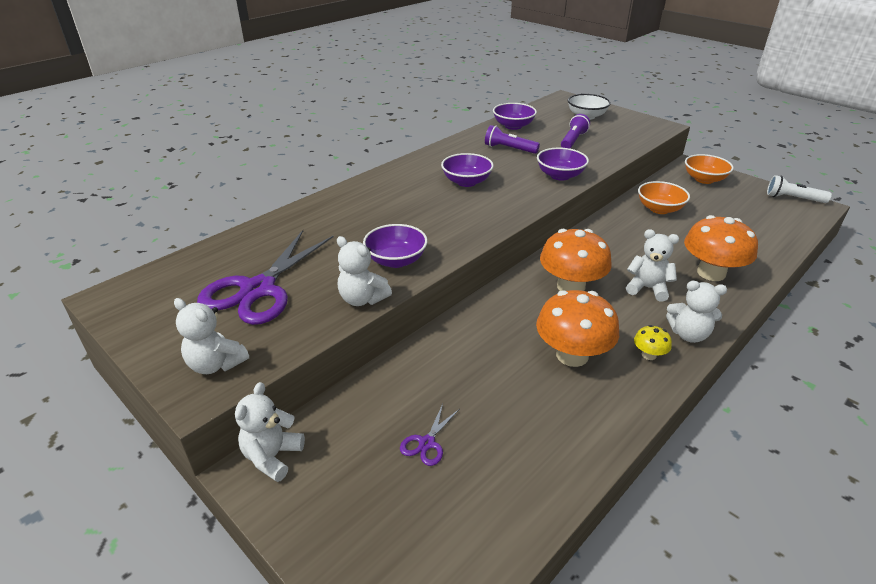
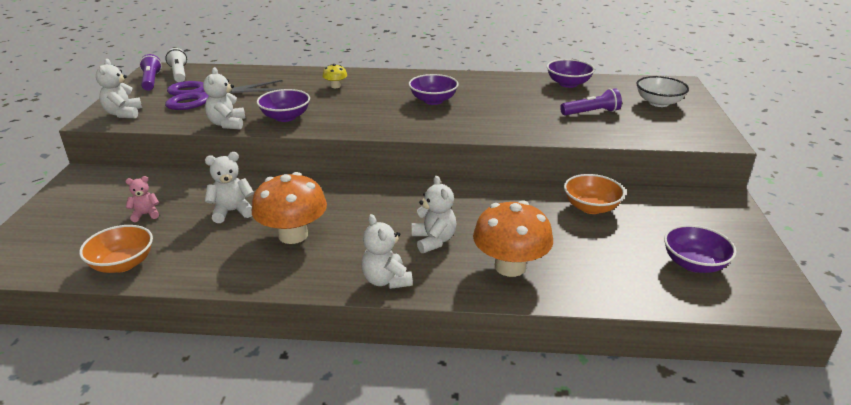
camera: 50 degrees right, 5 degrees down
(272, 456) = (98, 175): white teddy bear -> white teddy bear (232, 211)
(426, 443) = (146, 214): purple scissors -> pink teddy bear
(509, 149) = (520, 96): purple flashlight -> purple flashlight (151, 81)
(560, 175) = (509, 127): purple bowl -> purple bowl (694, 264)
(571, 287) = (387, 206): orange mushroom -> none
(649, 355) = (332, 268): yellow mushroom -> yellow mushroom (335, 86)
(704, 179) = (706, 214): orange bowl -> orange bowl (122, 264)
(793, 198) = (774, 281): white flashlight -> white flashlight (179, 74)

